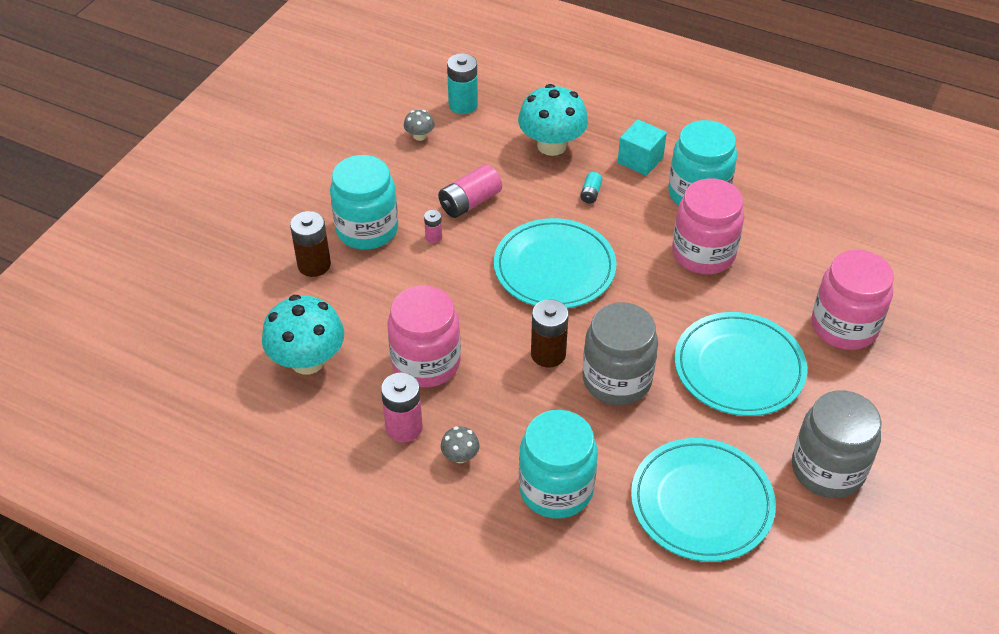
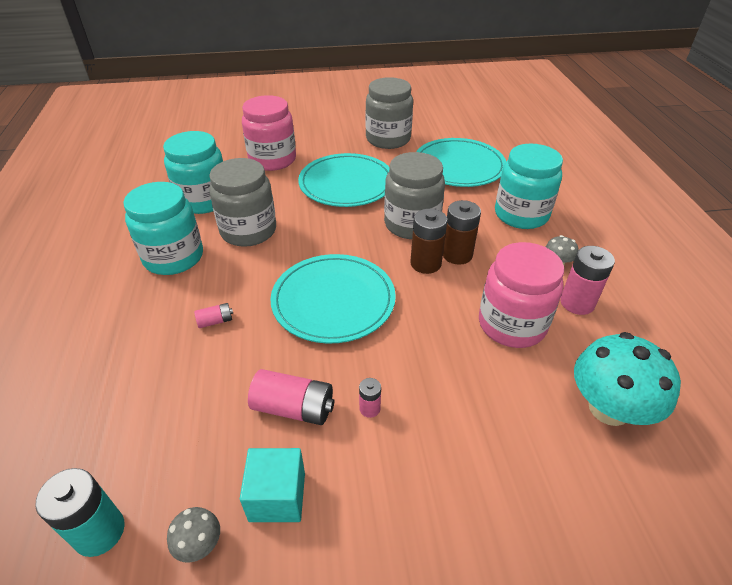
camera: 125 degrees left, 5 degrees down
(314, 265) = (509, 498): brown battery -> brown battery (457, 255)
(367, 229) = (411, 481): turquoise jar -> turquoise jar (204, 200)
(552, 145) = (150, 387): turquoise mushroom -> none
(590, 193) = (215, 321): turquoise battery -> pink battery
(640, 160) = (142, 309): turquoise cube -> turquoise cube (277, 496)
(703, 254) = (248, 231): pink jar -> grey jar

